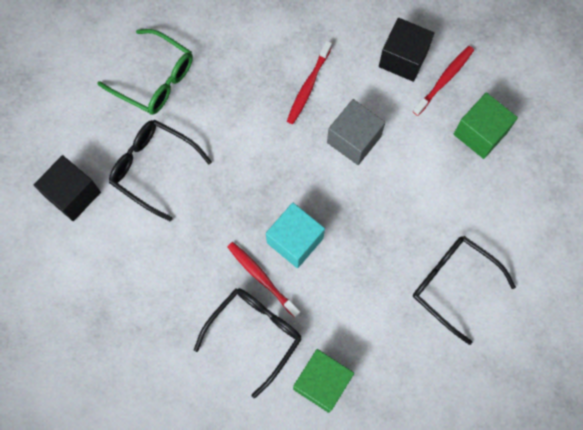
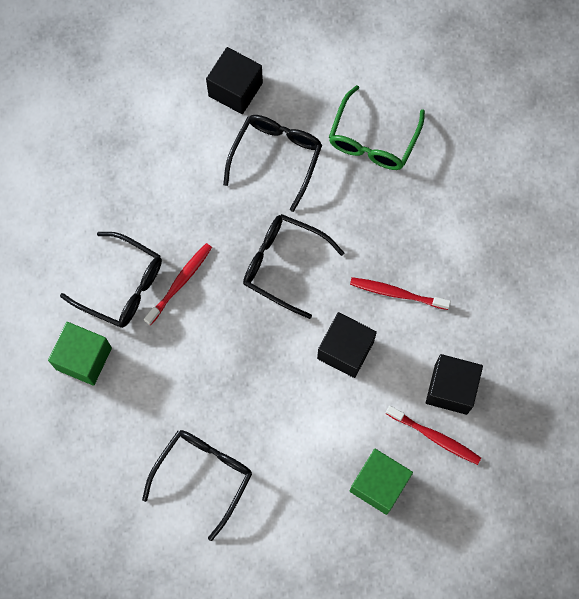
camera: 80 degrees right, 0 degrees up
(262, 179) = (284, 265): none -> black glasses
(295, 240) = (224, 308): turquoise cube -> none
(354, 139) = (345, 350): grey cube -> black cube

